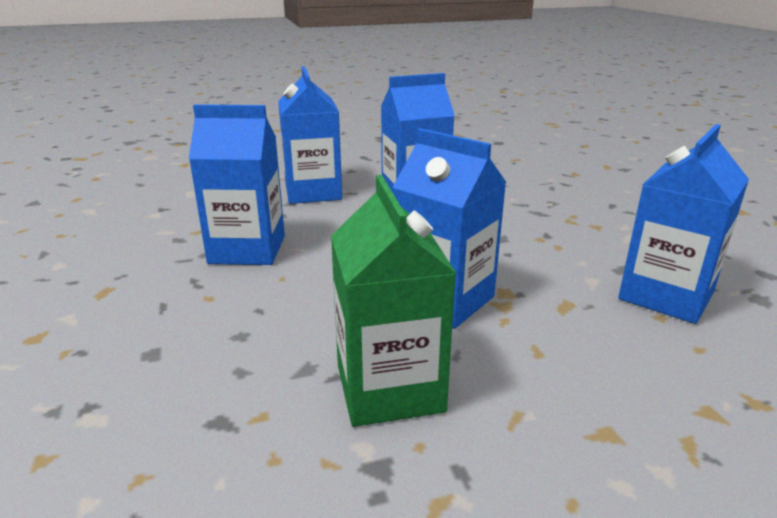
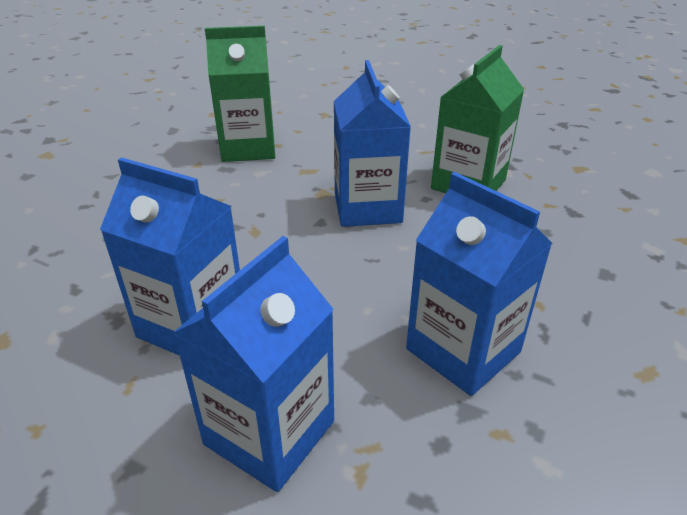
camera: 135 degrees left, 10 degrees up
(666, 295) = (248, 148): blue carton -> green carton

